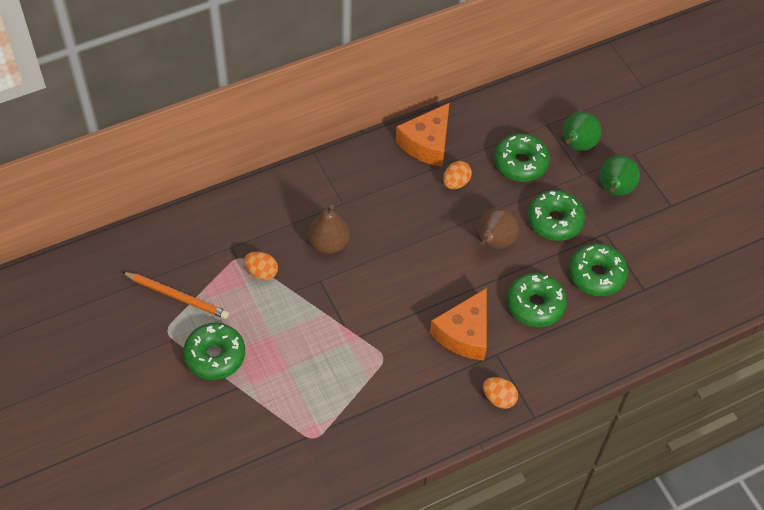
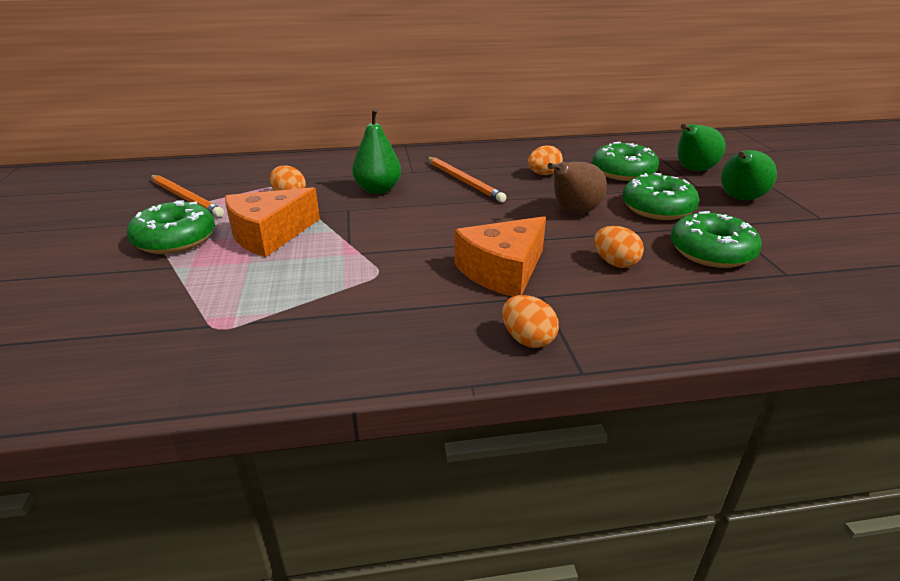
camera: 20 degrees right, 25 degrees down
(329, 243) = (378, 190): brown pear -> green pear
(393, 211) = (464, 181): none -> orange pencil
(427, 143) = (523, 153): orange cheese -> orange cheese (269, 235)
(535, 305) = (615, 263): green donut -> orange egg

